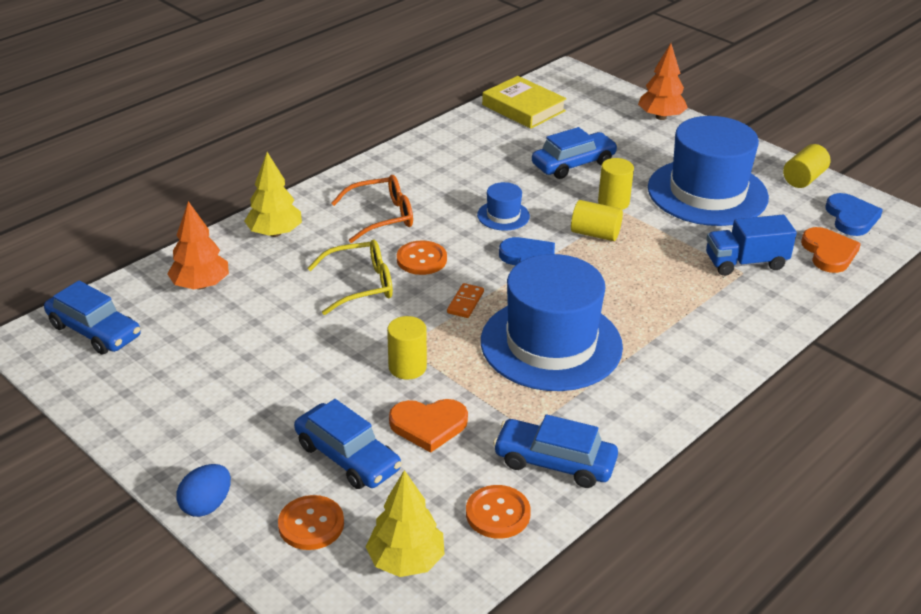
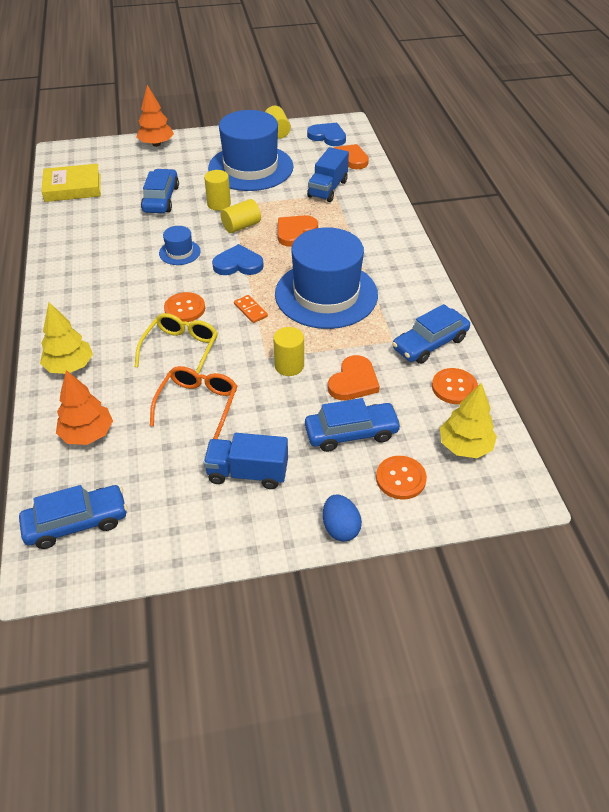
camera: 55 degrees left, 10 degrees up
(231, 406) = (247, 473): none -> blue truck
(381, 216) = (115, 305): orange glasses -> orange glasses (198, 404)
(633, 274) = (295, 232): none -> orange heart

